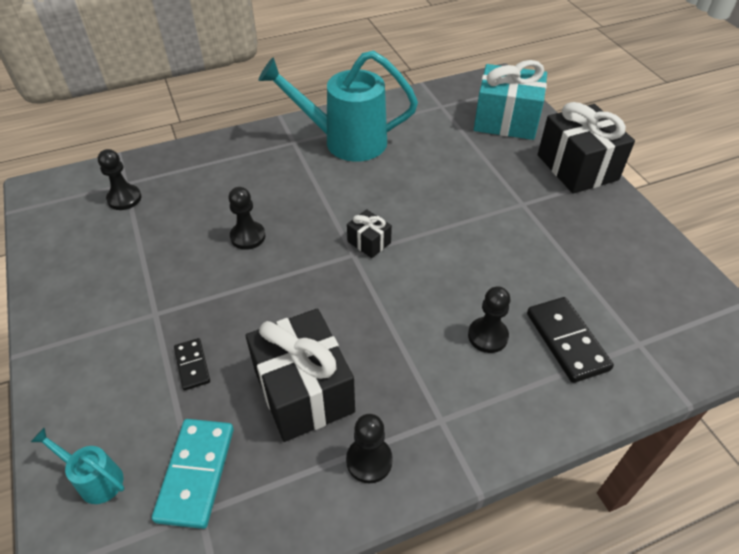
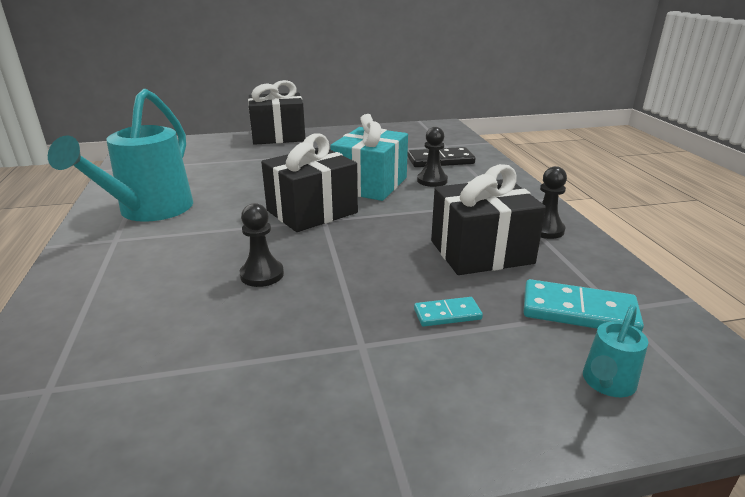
camera: 80 degrees left, 20 degrees down
(124, 198) = (91, 388): black pawn -> none
(192, 365) = (447, 314): black domino -> turquoise domino
(369, 242) = (312, 212): black gift -> black gift, size x2.14
(506, 121) = (200, 148): turquoise gift -> turquoise gift (370, 185)

